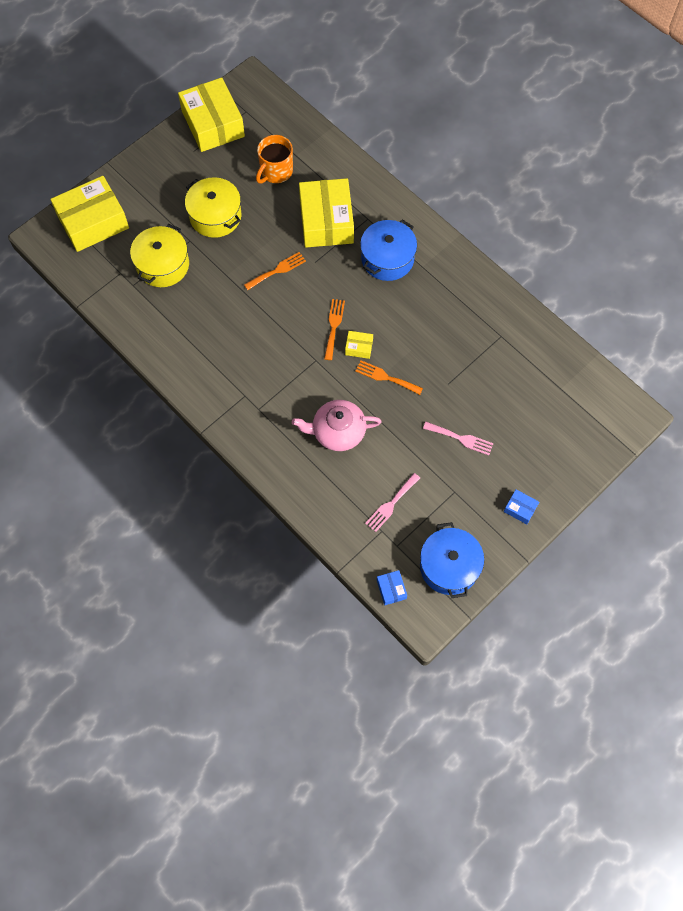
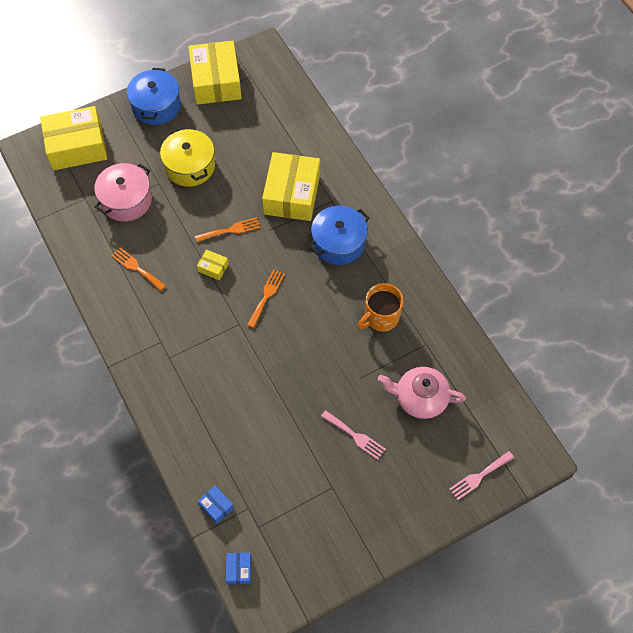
camera: 15 degrees right, 5 degrees down
(162, 265) = (126, 200): yellow pot -> pink pot
(276, 171) = (259, 137): orange mug -> orange mug (381, 317)
(337, 431) = (237, 398): pink teapot -> pink teapot (420, 398)
(359, 347) = (284, 322): yellow box -> yellow box (213, 267)
(386, 377) = (300, 357): orange fork -> orange fork (136, 268)
(391, 504) = (266, 484): pink fork -> pink fork (479, 476)
(449, 566) = (303, 562): blue pot -> blue pot (156, 106)
(520, 509) = (392, 522): blue box -> blue box (216, 506)

